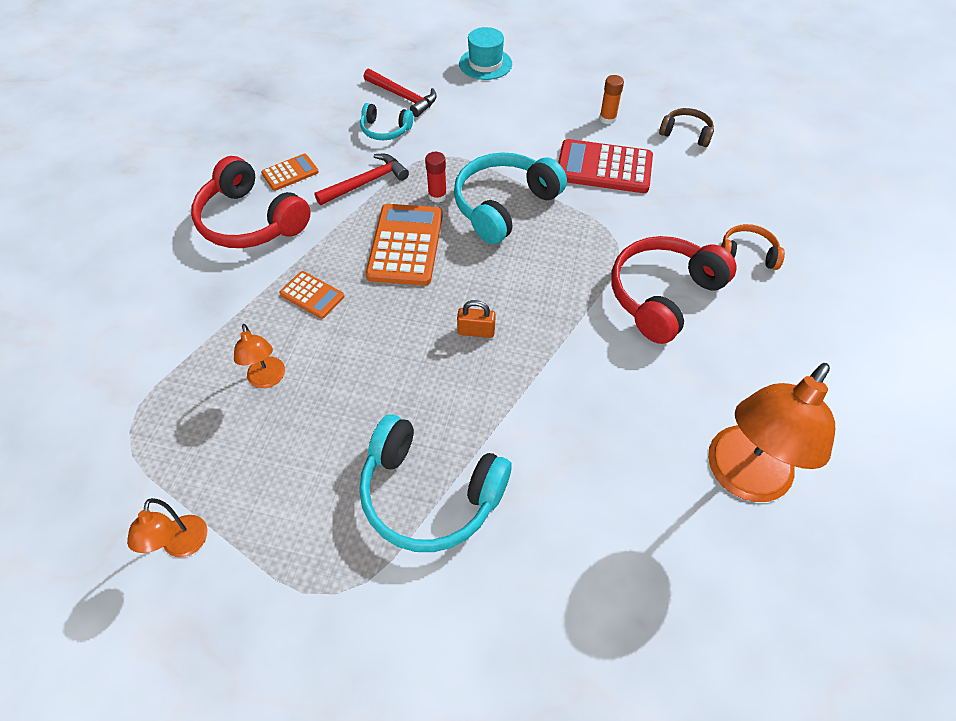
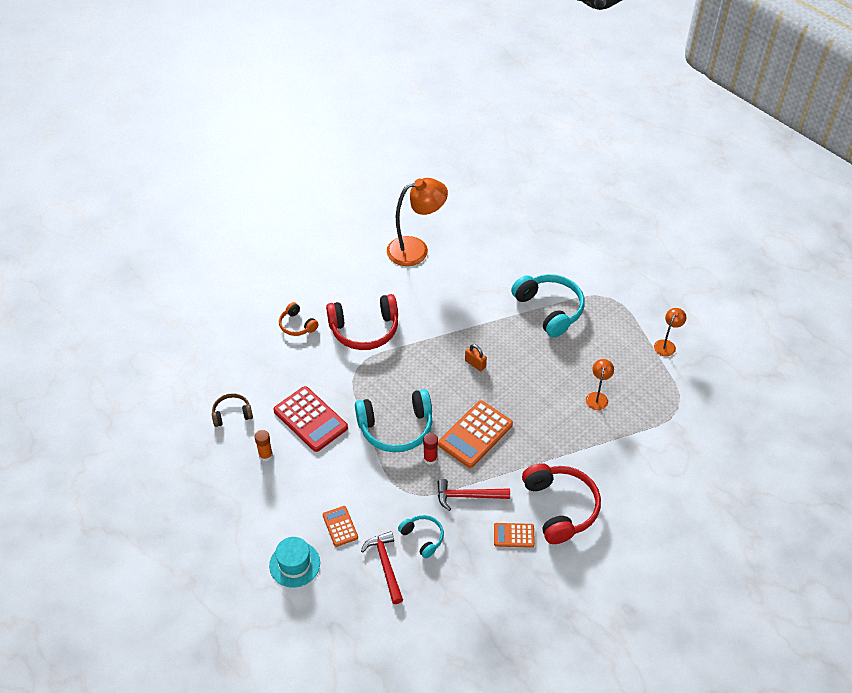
camera: 145 degrees left, 5 degrees down
(312, 295) = (549, 432): orange calculator -> orange calculator (340, 526)
(686, 133) = (232, 414): brown headphones -> brown headphones turned 105 degrees clockwise

